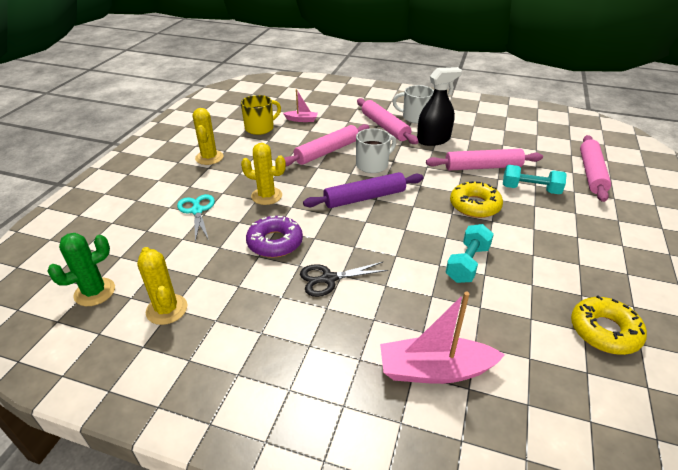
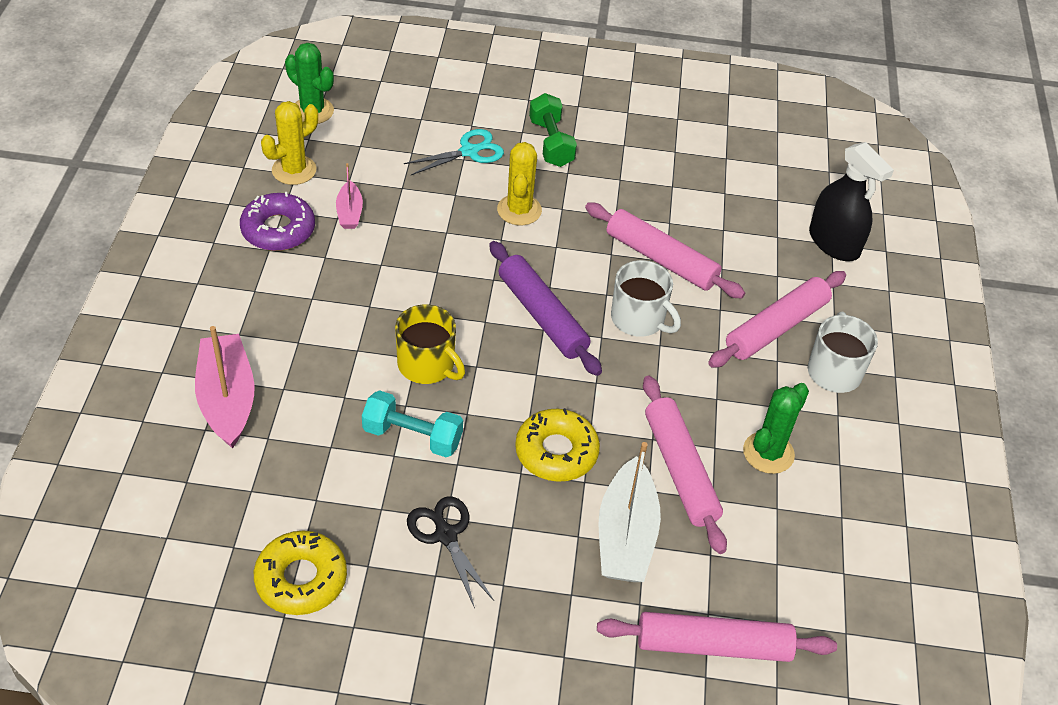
camera: 75 degrees right, 10 degrees up
(208, 176) = (551, 143): none -> green dumbbell
(209, 157) = (599, 133): yellow cactus -> none
(260, 128) = (708, 169): yellow mug -> yellow mug (427, 365)
(275, 242) = (420, 235): purple donut -> purple donut (278, 229)
(301, 120) = (756, 214): pink boat -> pink boat (349, 212)
(328, 279) = (360, 294): black scissors -> black scissors (445, 535)
(433, 140) = (754, 399): black spray bottle -> black spray bottle (834, 243)
(468, 141) = (768, 453): none -> green cactus
(530, 189) = (626, 535): turquoise dumbbell -> white boat

